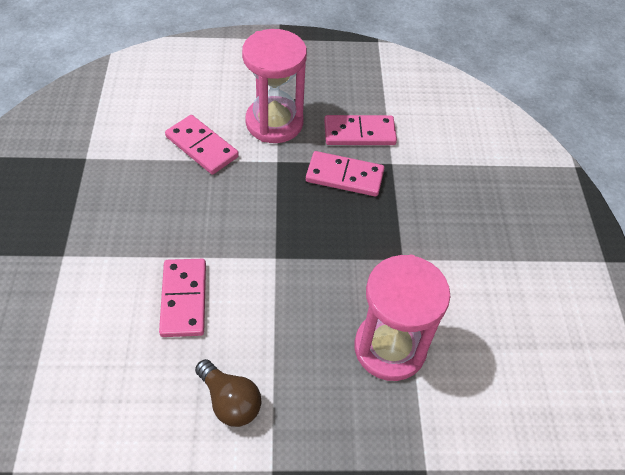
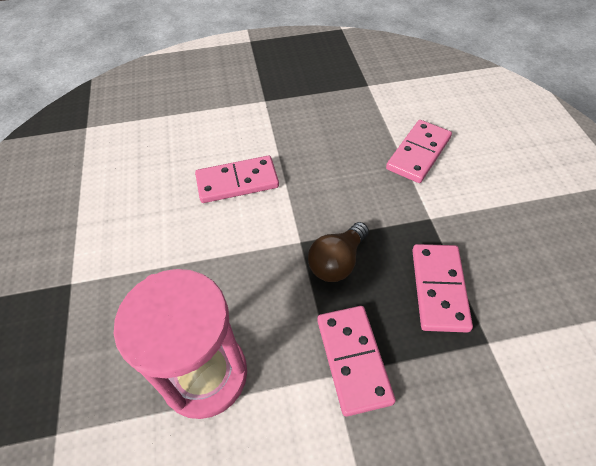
camera: 85 degrees right, 0 degrees up
(230, 401) = (138, 237): brown light bulb -> brown light bulb (337, 262)
(274, 122) = (486, 204): pink hourglass -> none
(359, 133) = (520, 295): pink domino -> pink domino (353, 360)

